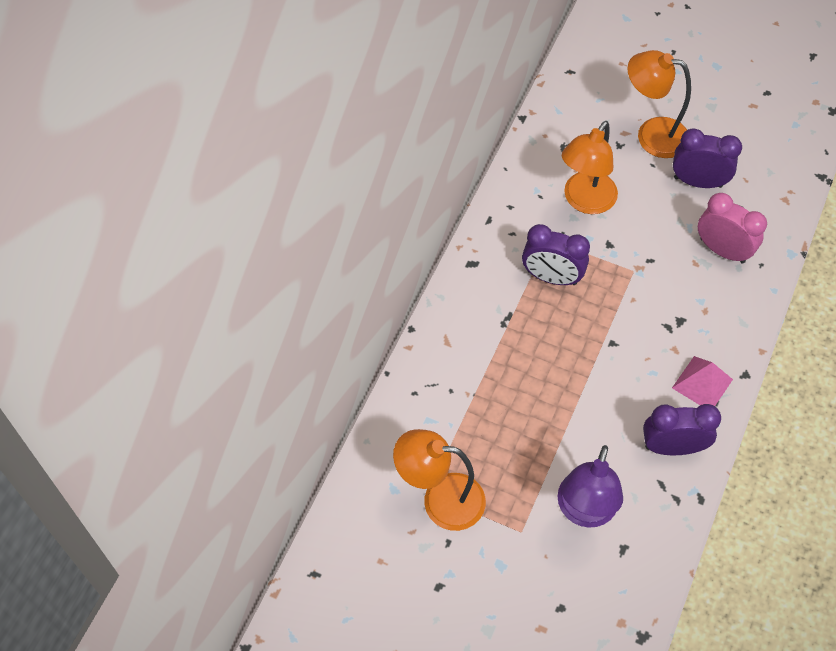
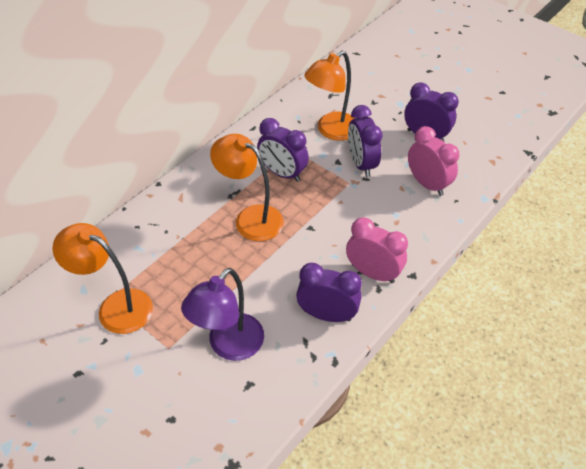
camera: 15 degrees right, 10 degrees down
(637, 241) = (361, 164): none -> purple clock
(651, 135) = (401, 100): orange lamp -> orange lamp (250, 218)
(702, 383) = (372, 273): pink pyramid -> pink clock

